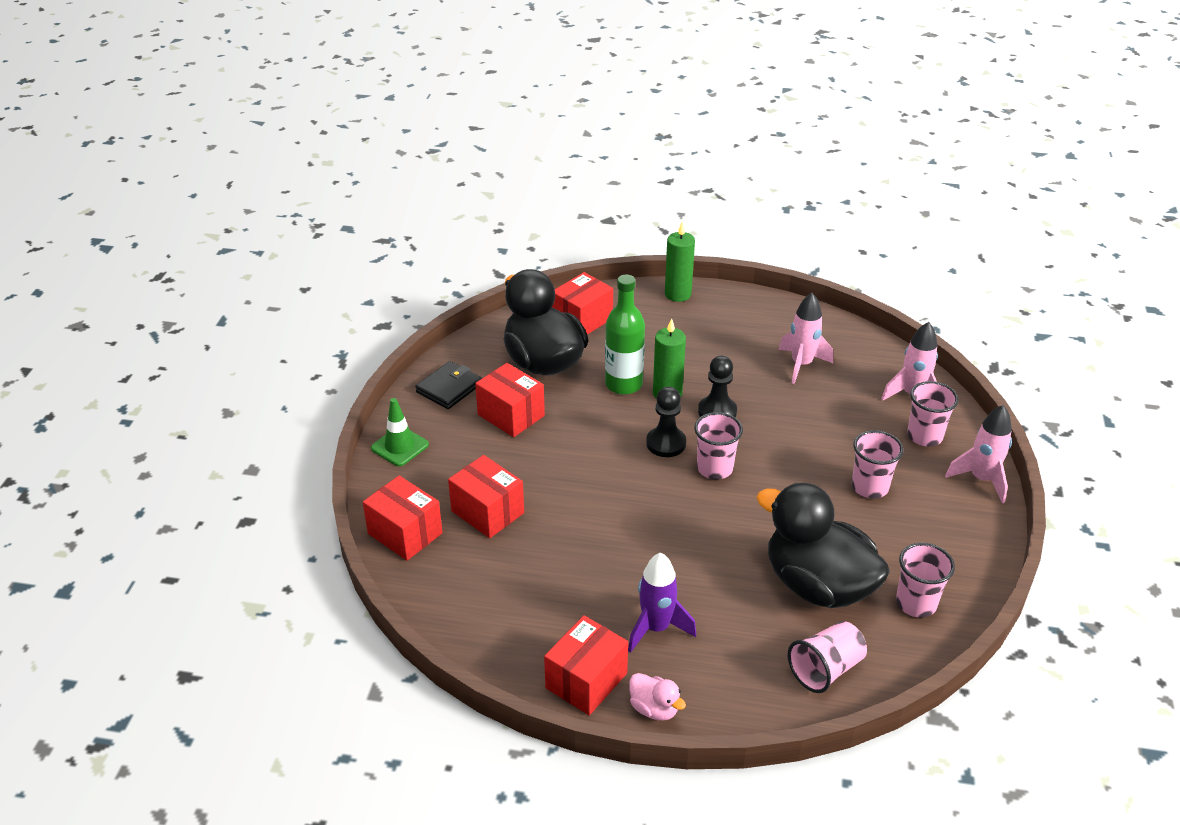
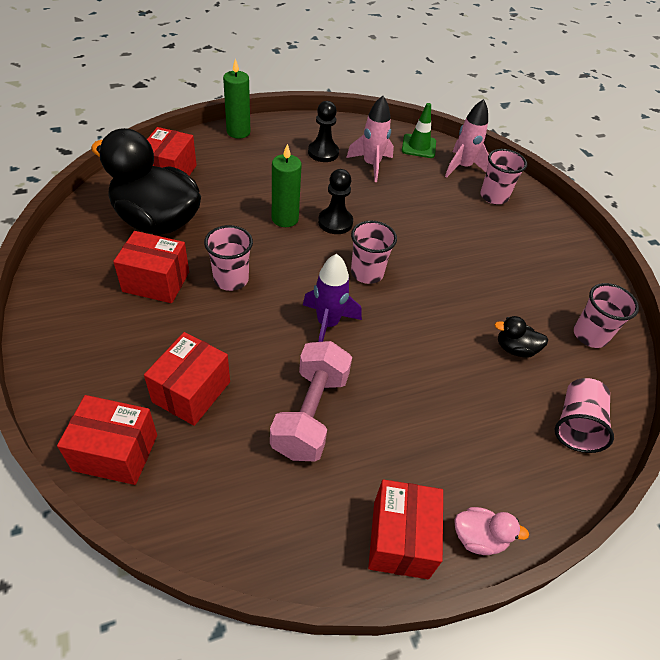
camera: 35 degrees left, 10 degrees up
(399, 446) = (55, 353): green traffic cone -> green traffic cone (418, 146)
(449, 388) = (77, 273): black wallet -> none
(487, 512) = (191, 392): red box -> red box turned 75 degrees counterclockwise
(575, 564) = (310, 414): none -> pink dumbbell
(623, 384) = (242, 221): green bottle -> none
(656, 628) = (423, 449): purple rocket -> purple rocket (327, 324)
(666, 443) = (313, 264): black pawn -> black pawn (323, 152)
(817, 585) = (515, 349): black duck -> black duck, size x0.41
(870, 487) = (488, 249): pink cup -> pink cup (231, 279)
(981, 479) = (553, 218): pink rocket -> none

